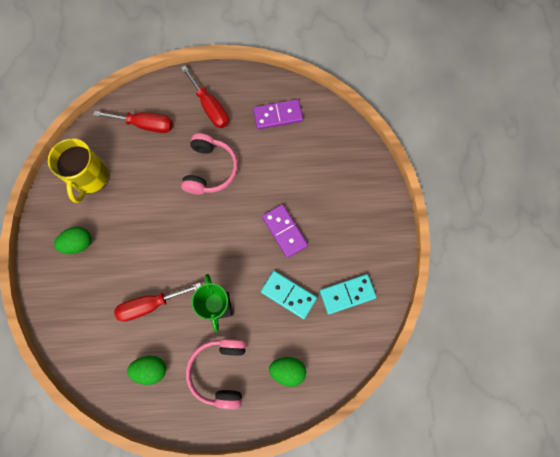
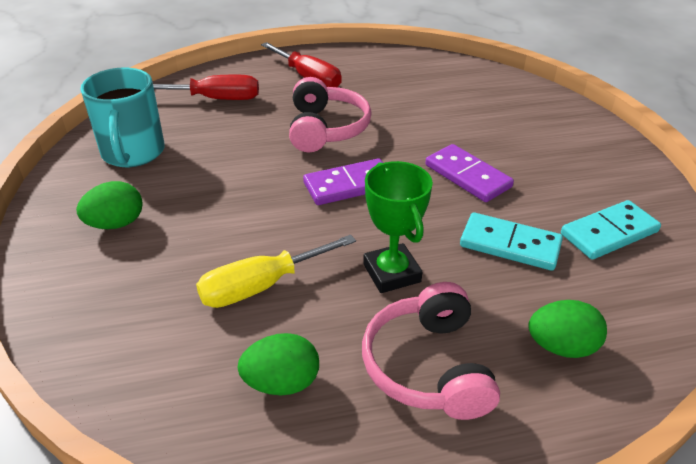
camera: 10 degrees left, 35 degrees down
(90, 177) = (133, 152): yellow mug -> turquoise mug
(150, 304) = (261, 286): red screwdriver -> yellow screwdriver
(278, 115) = (407, 77): purple domino -> purple domino (349, 185)

